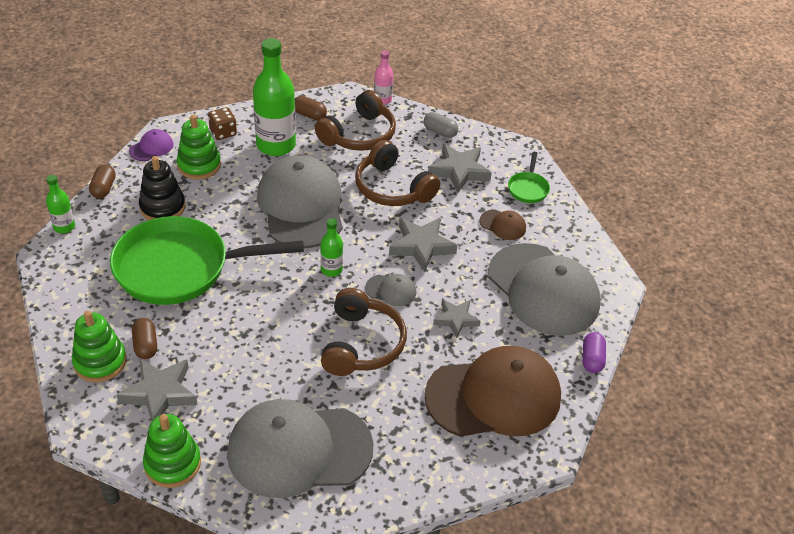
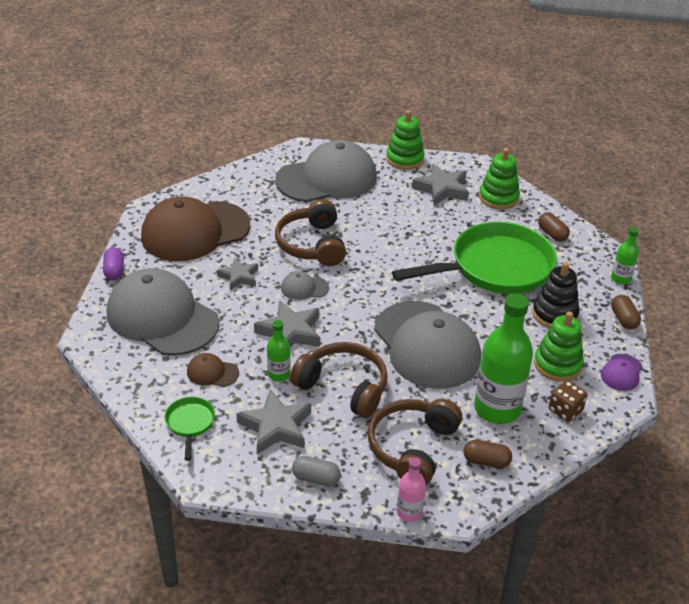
camera: 165 degrees right, 5 degrees down
(145, 345) = (475, 212): brown capsule -> brown capsule (552, 234)
(331, 270) = (365, 293): green bottle -> green bottle (279, 374)

